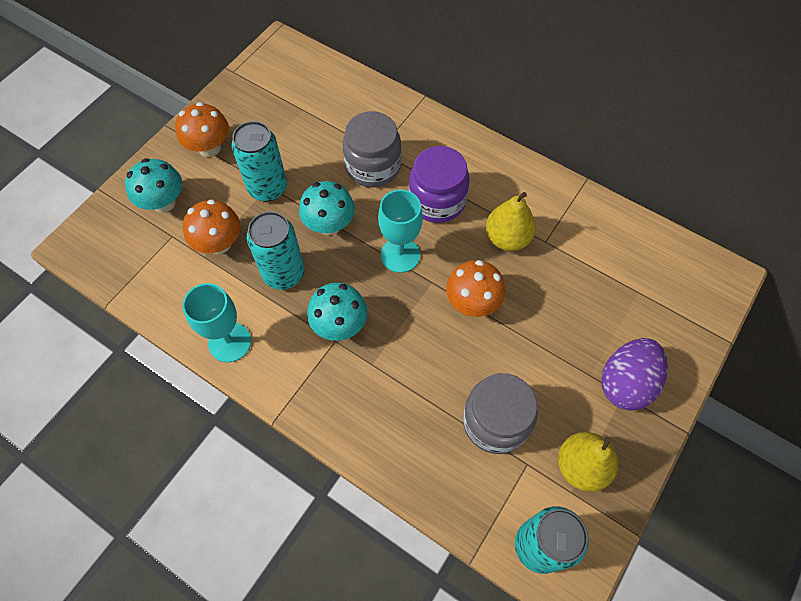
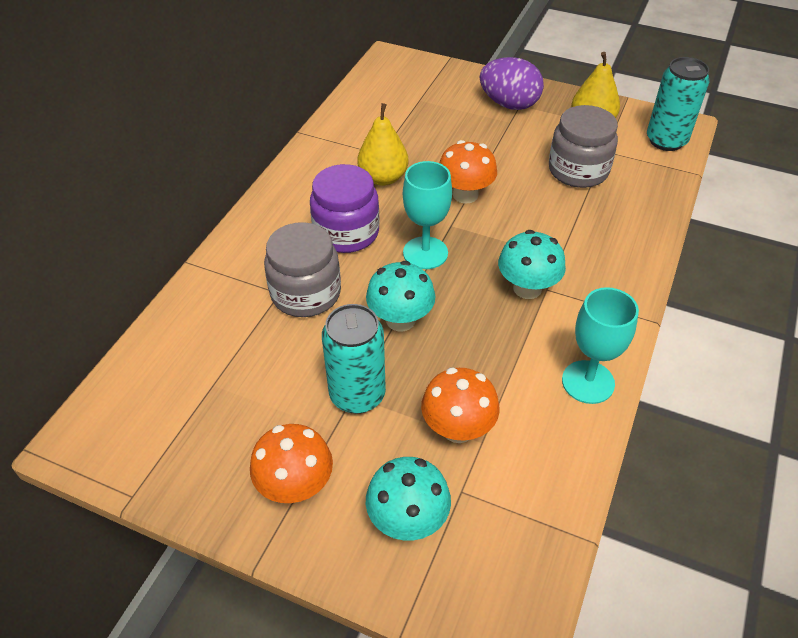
camera: 100 degrees left, 15 degrees down
(284, 273) = (480, 350): turquoise can -> none

